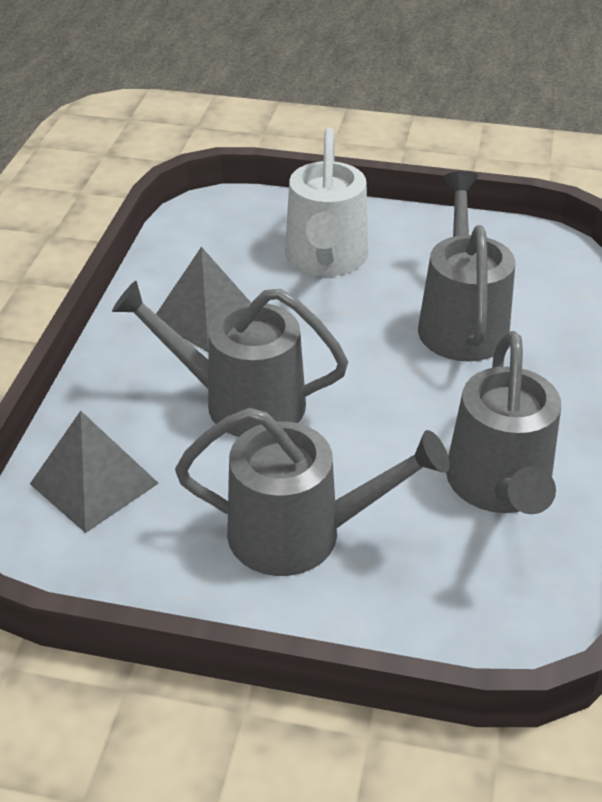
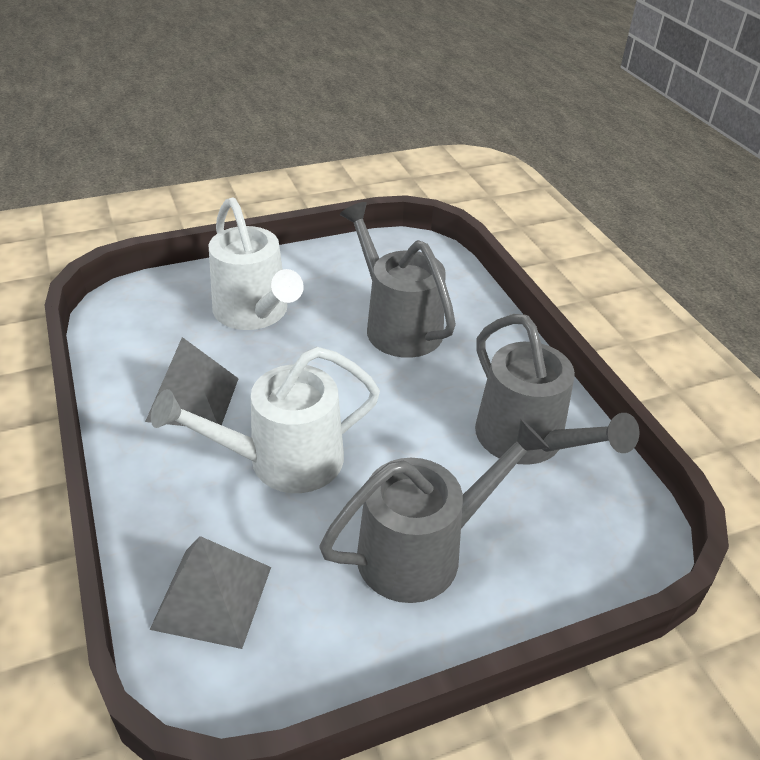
camera: 35 degrees left, 0 degrees up
(240, 402) = (283, 461): grey watering can -> white watering can

